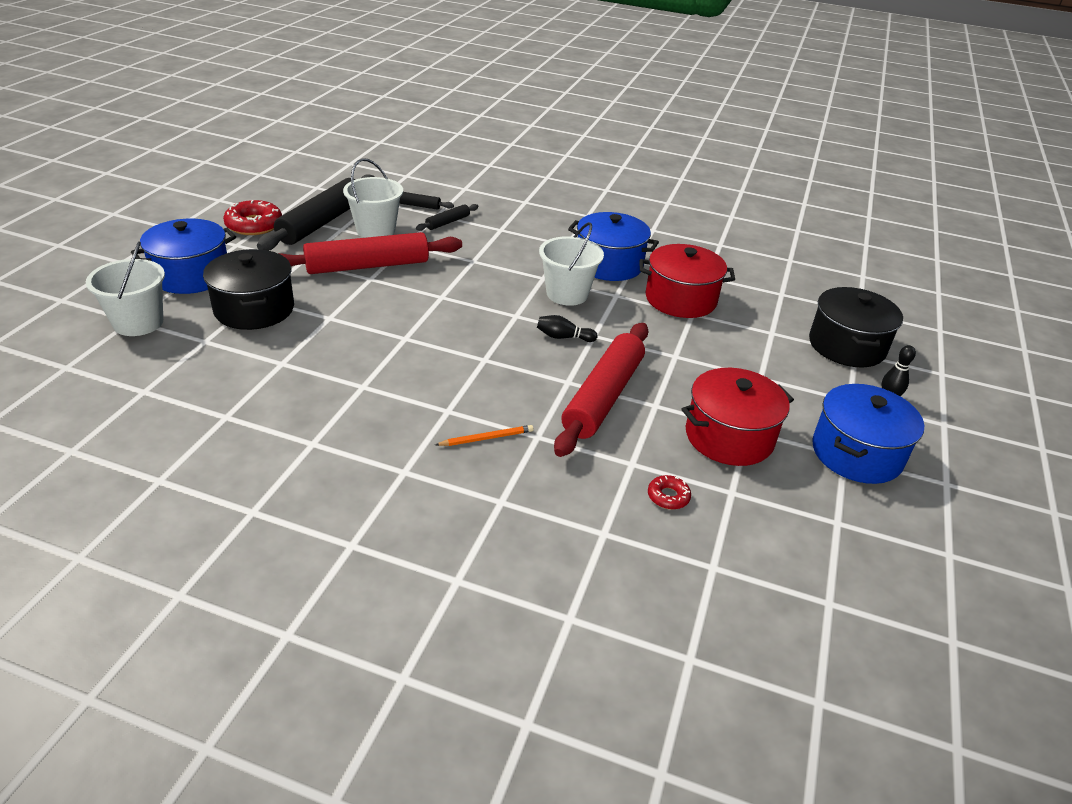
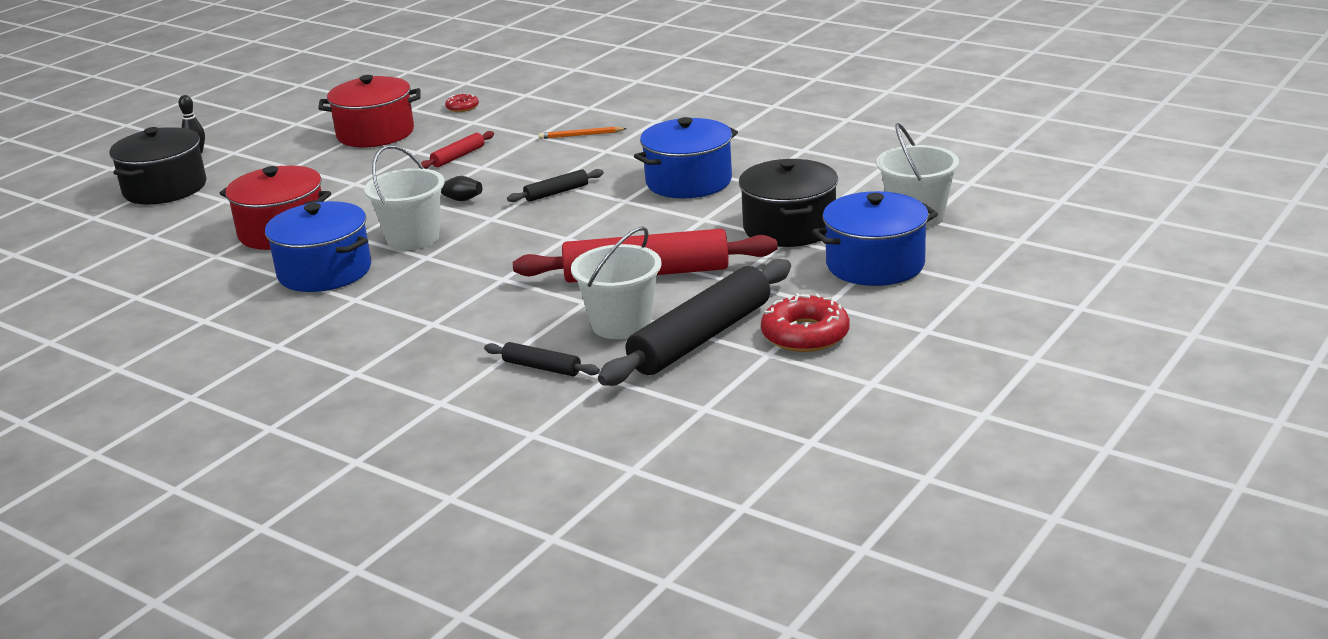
camera: 160 degrees left, 10 degrees down
(447, 222) = (506, 336): black rolling pin -> black rolling pin (556, 192)
(603, 397) = (458, 156): red rolling pin -> red rolling pin, size x0.45
(856, 453) = (284, 124): blue pot -> blue pot (688, 182)

